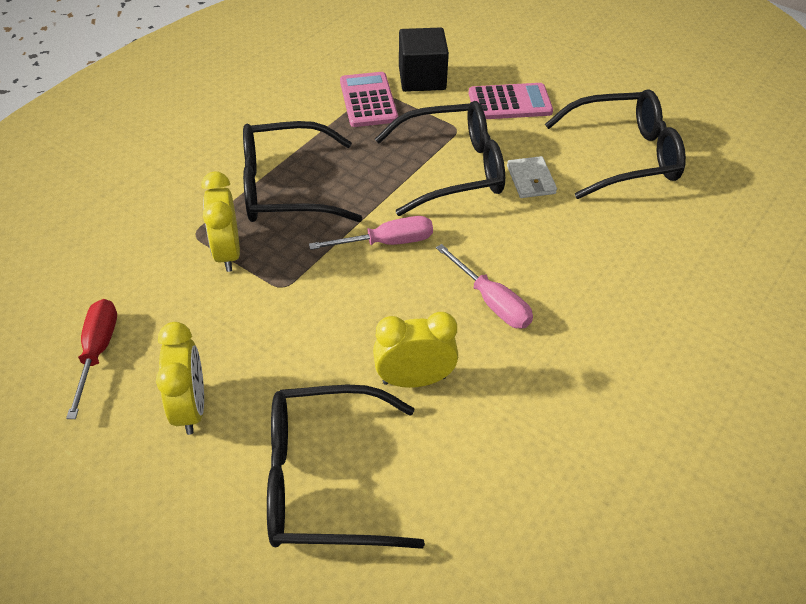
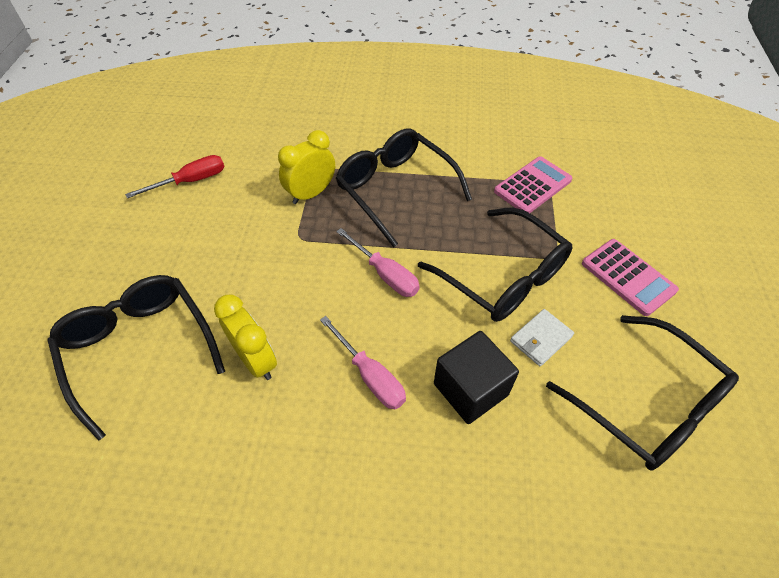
camera: 60 degrees right, 5 degrees up
(191, 407) = (169, 247): yellow clock -> none
(422, 78) = (594, 204): black cube -> black cube (470, 389)
(491, 301) = (370, 375): pink screwdriver -> pink screwdriver turned 60 degrees counterclockwise

